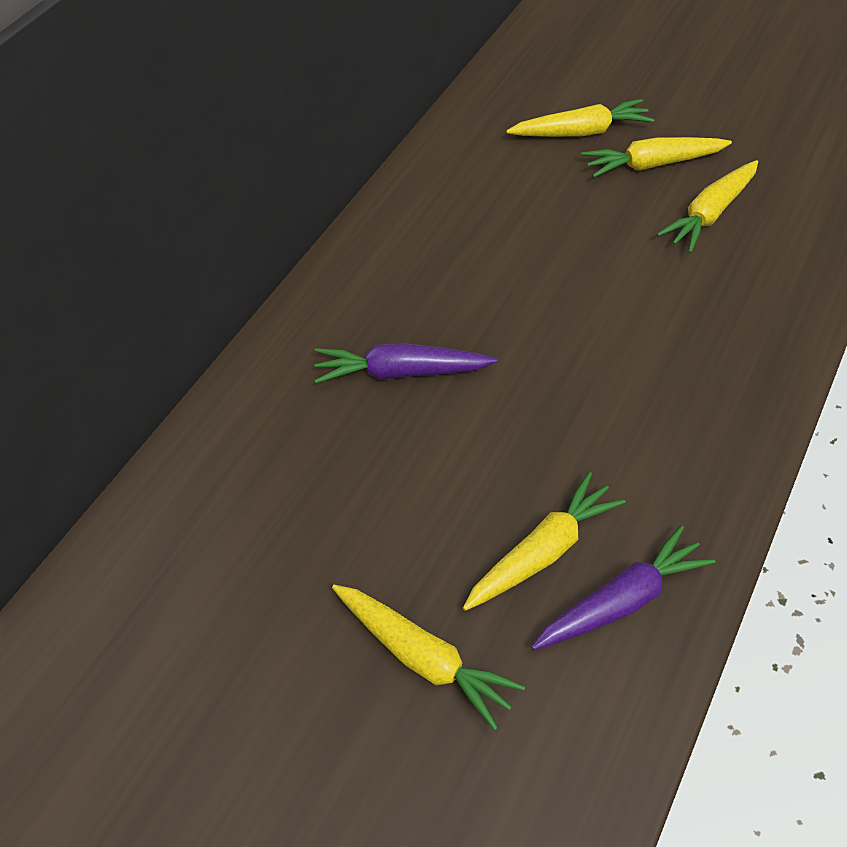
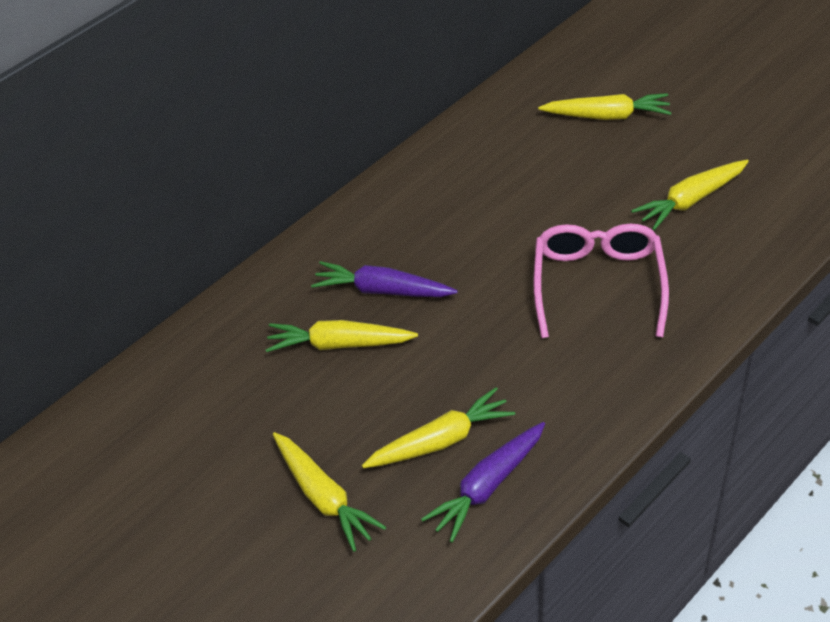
camera: 20 degrees right, 5 degrees down
(621, 601) = (487, 486): purple carrot -> purple carrot turned 150 degrees clockwise
(649, 325) = (598, 284): none -> pink glasses
(652, 164) = (658, 151): yellow carrot -> yellow carrot (339, 344)

